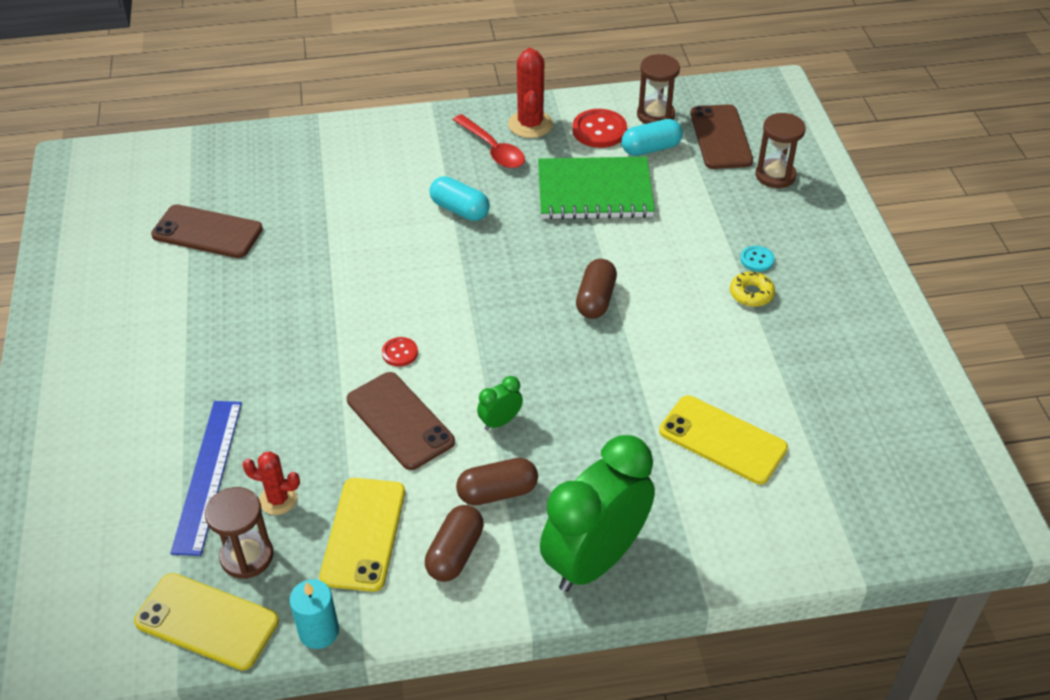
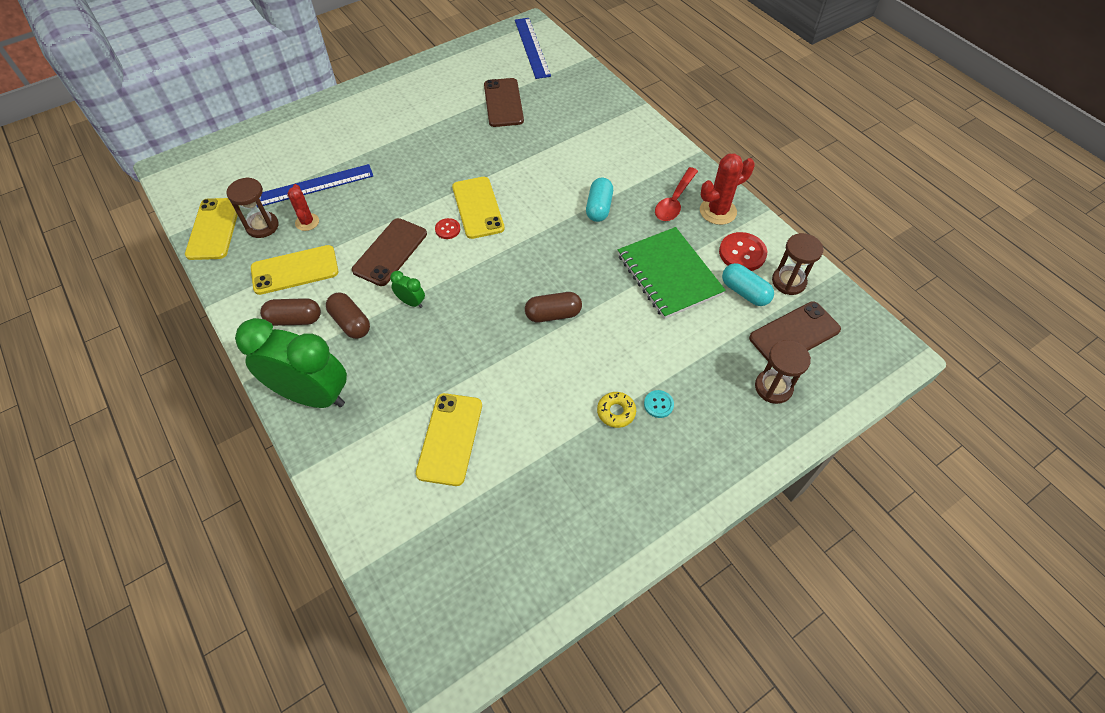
camera: 65 degrees right, 10 degrees up
(121, 172) = (532, 47): none -> blue ruler
(319, 631) = (219, 278): turquoise candle -> none
(382, 313) = (478, 207): none -> yellow phone

